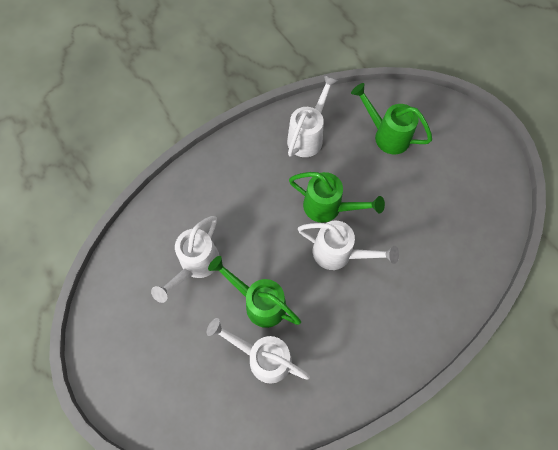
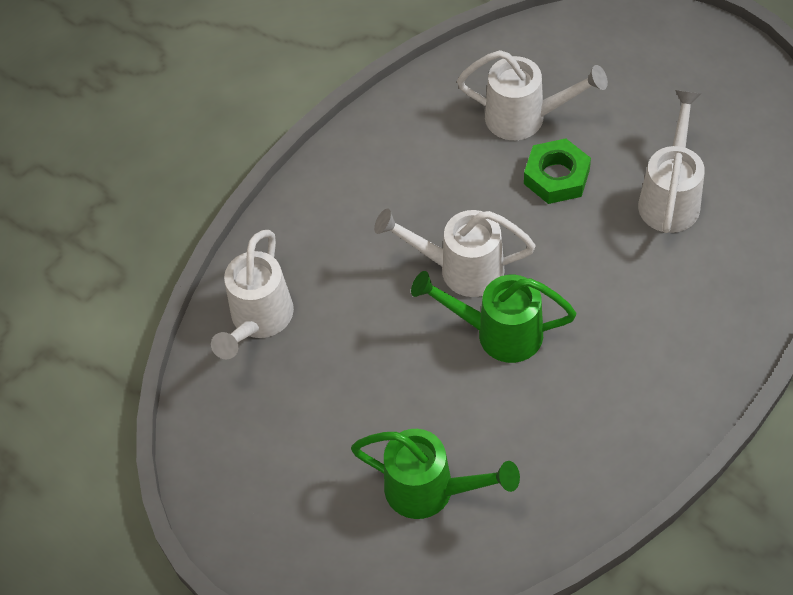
camera: 170 degrees right, 10 degrees down
(259, 302) = (556, 176): green watering can -> green nut
(308, 136) = (575, 449): white watering can -> white watering can (258, 321)

